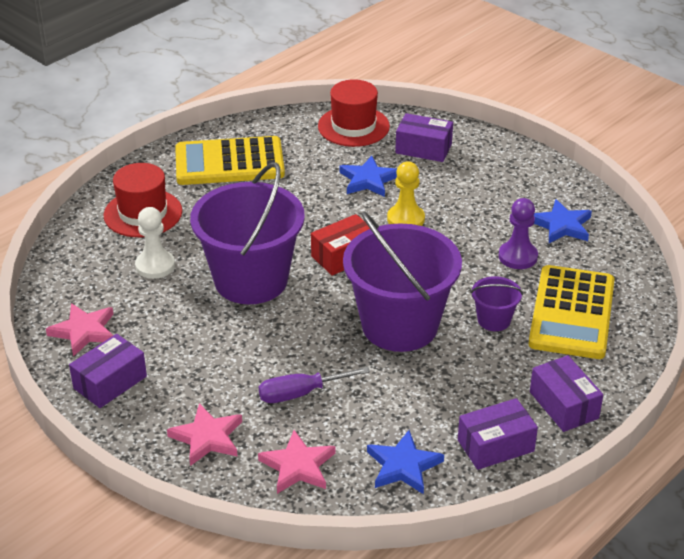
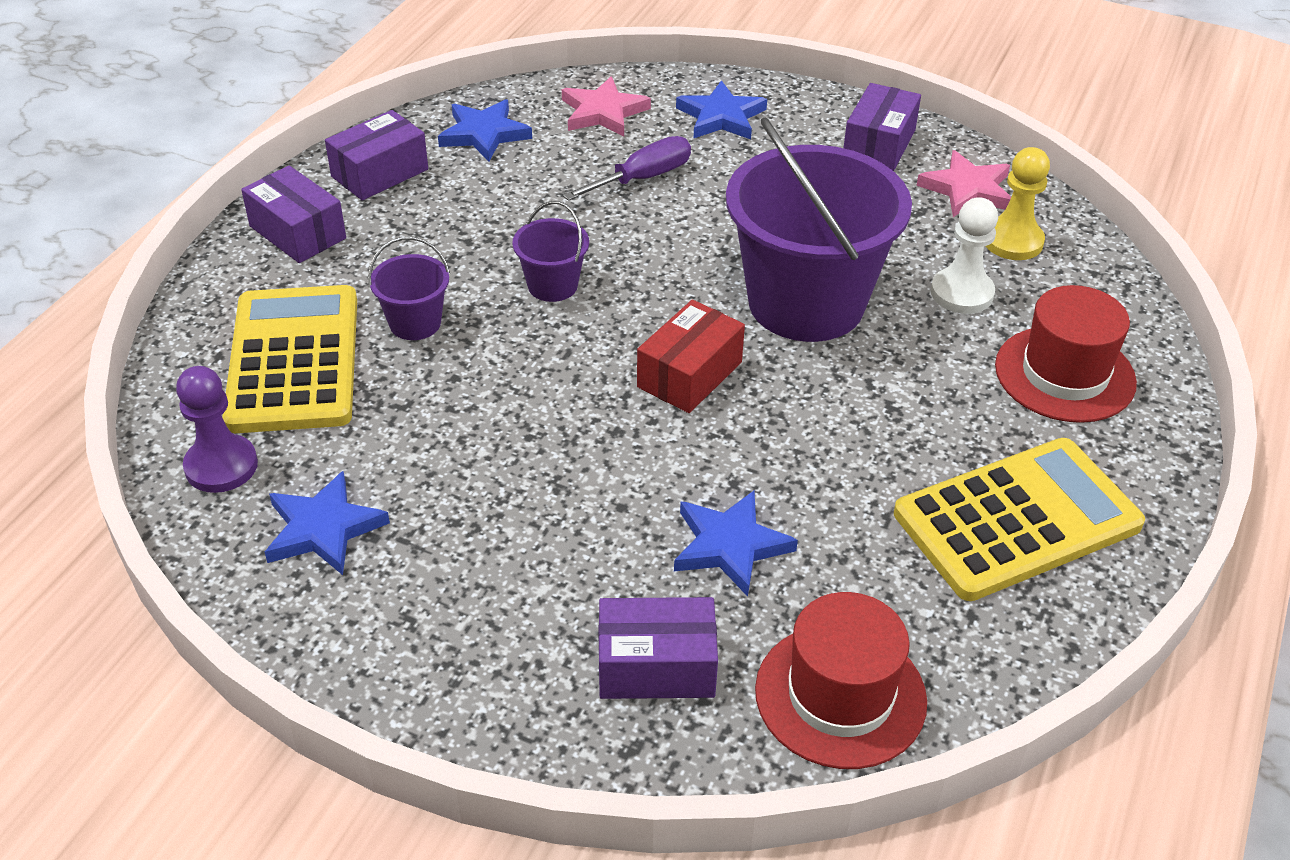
camera: 160 degrees right, 5 degrees up
(207, 437) = (721, 117): pink star -> blue star
(399, 325) = (552, 285): purple bucket -> purple bucket, size x0.43
(405, 219) = (619, 471): yellow pawn -> yellow pawn (1012, 241)
(518, 257) = (397, 441): purple pawn -> purple pawn (221, 466)

